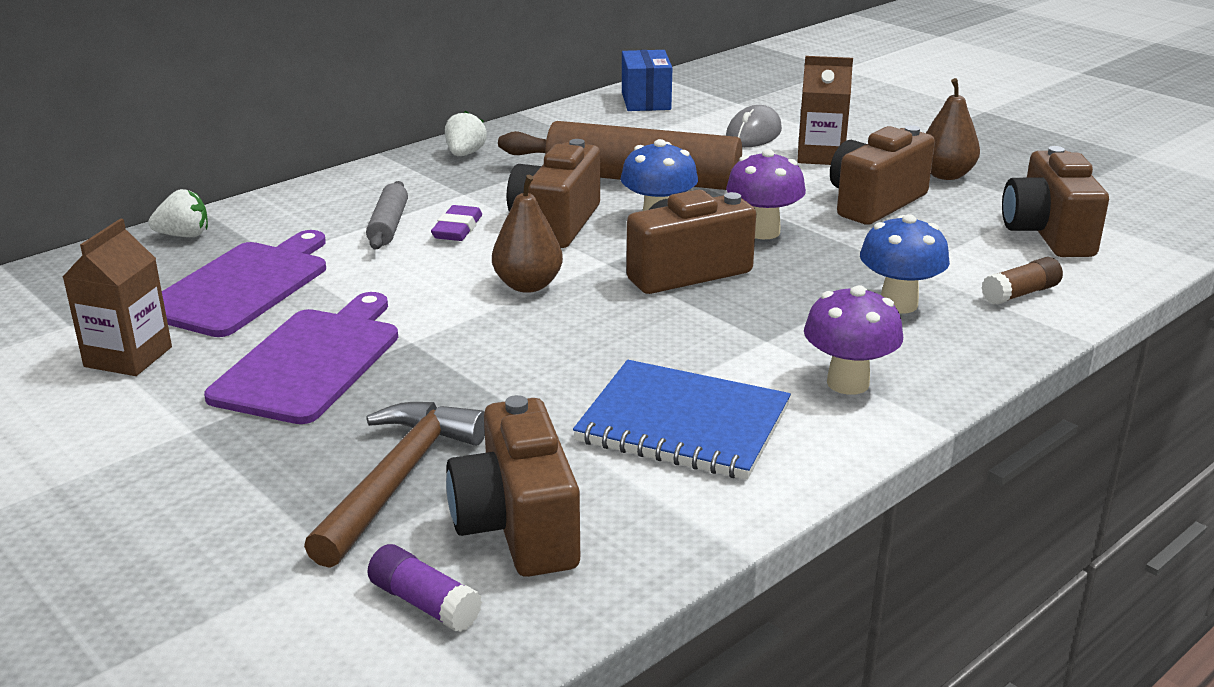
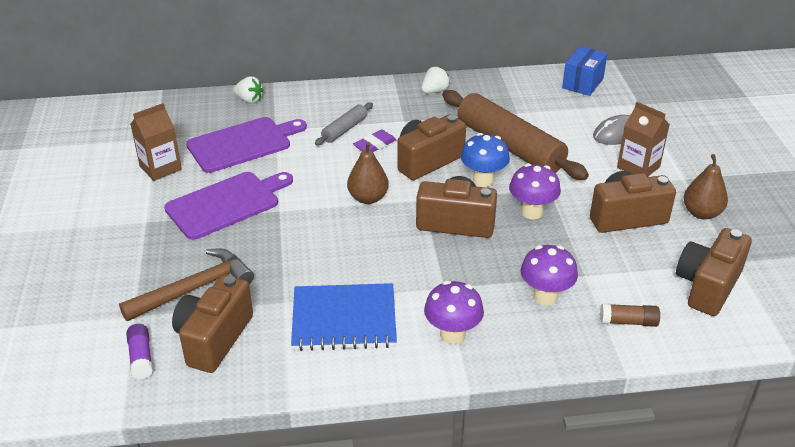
camera: 35 degrees right, 10 degrees up
(683, 424) = (344, 319): blue notebook -> blue notebook turned 60 degrees counterclockwise
(898, 304) = (545, 296): blue mushroom -> purple mushroom

